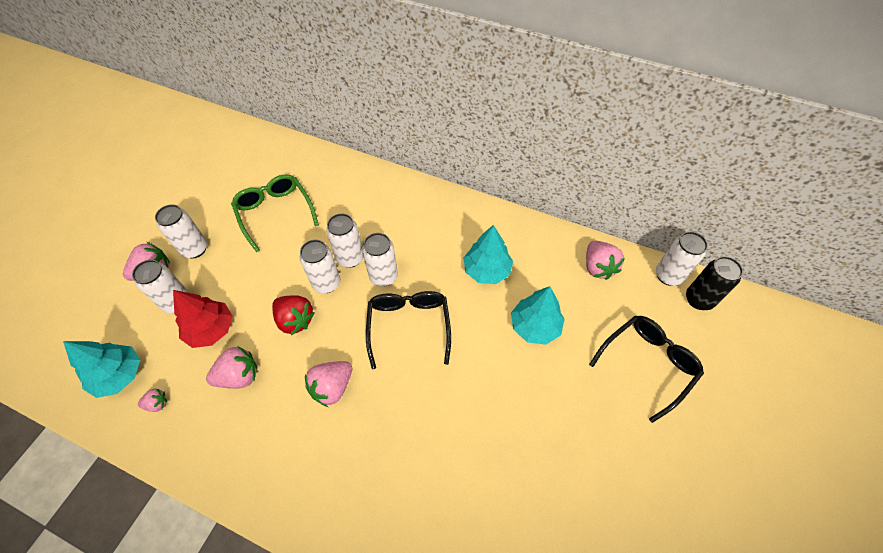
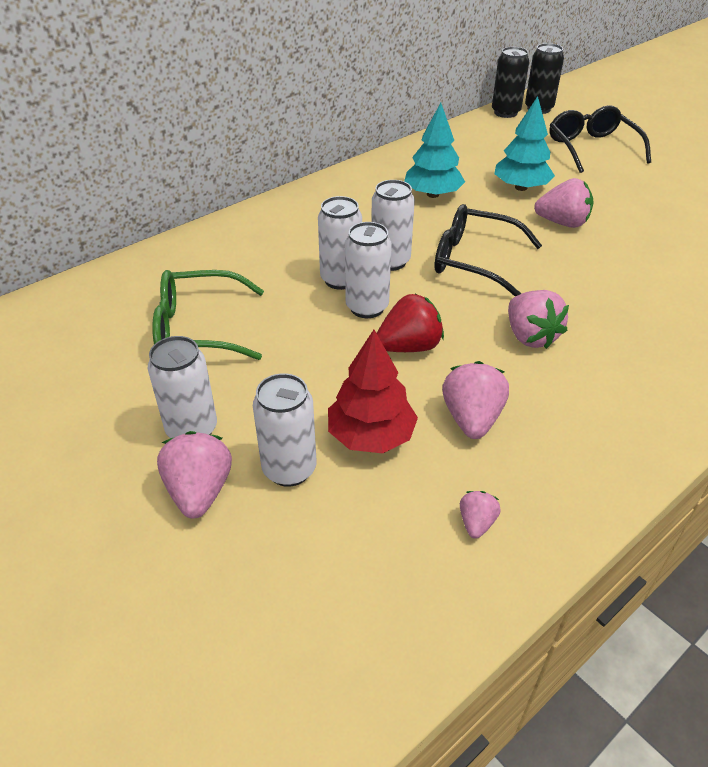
camera: 65 degrees left, 15 degrees down
(119, 375) = (394, 571): turquoise tree -> none
(598, 267) = (473, 139): pink strawberry -> pink strawberry (562, 223)
(668, 276) = (505, 113): white can -> black can

